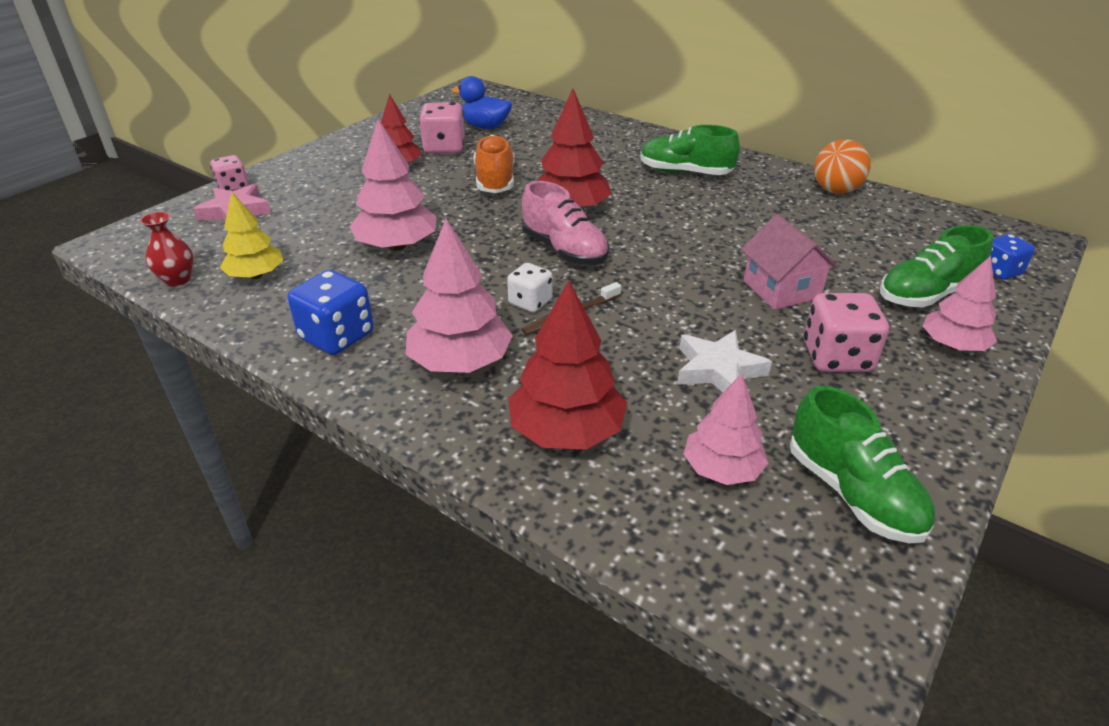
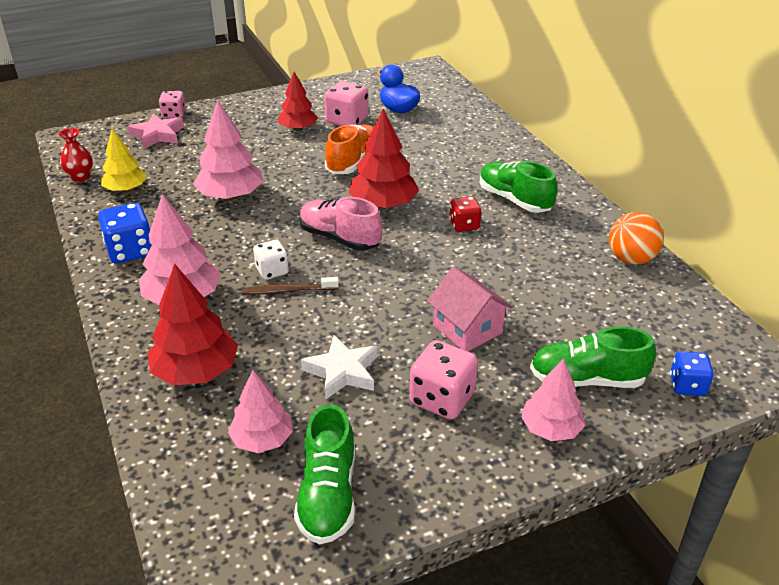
camera: 30 degrees right, 0 degrees up
(564, 250) = (340, 238): pink shoe -> pink shoe turned 135 degrees clockwise
(667, 205) = (464, 225): none -> red dice
(781, 289) = (467, 329): pink house -> pink house turned 45 degrees counterclockwise

